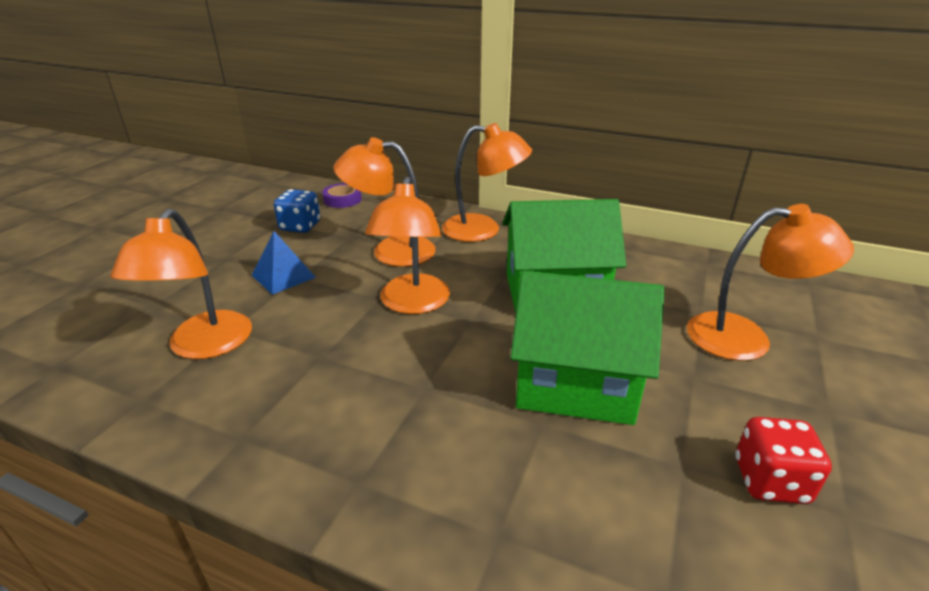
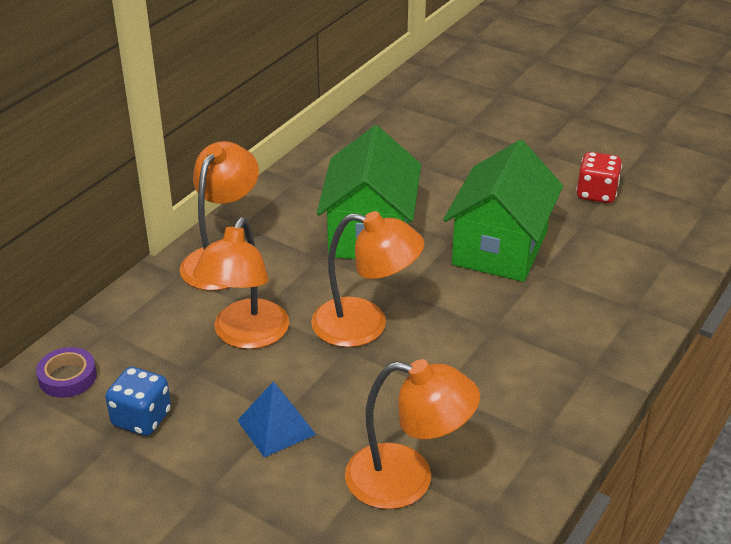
camera: 80 degrees left, 5 degrees up
(745, 338) = (458, 156): orange lamp -> none

